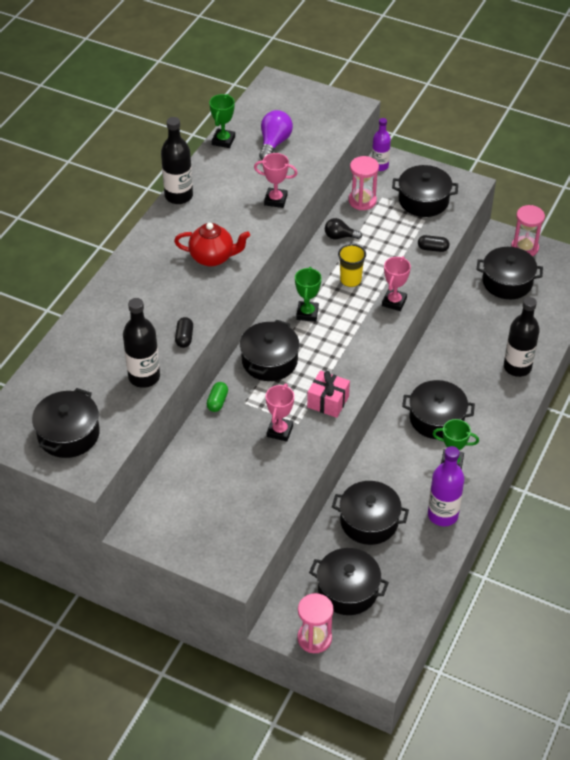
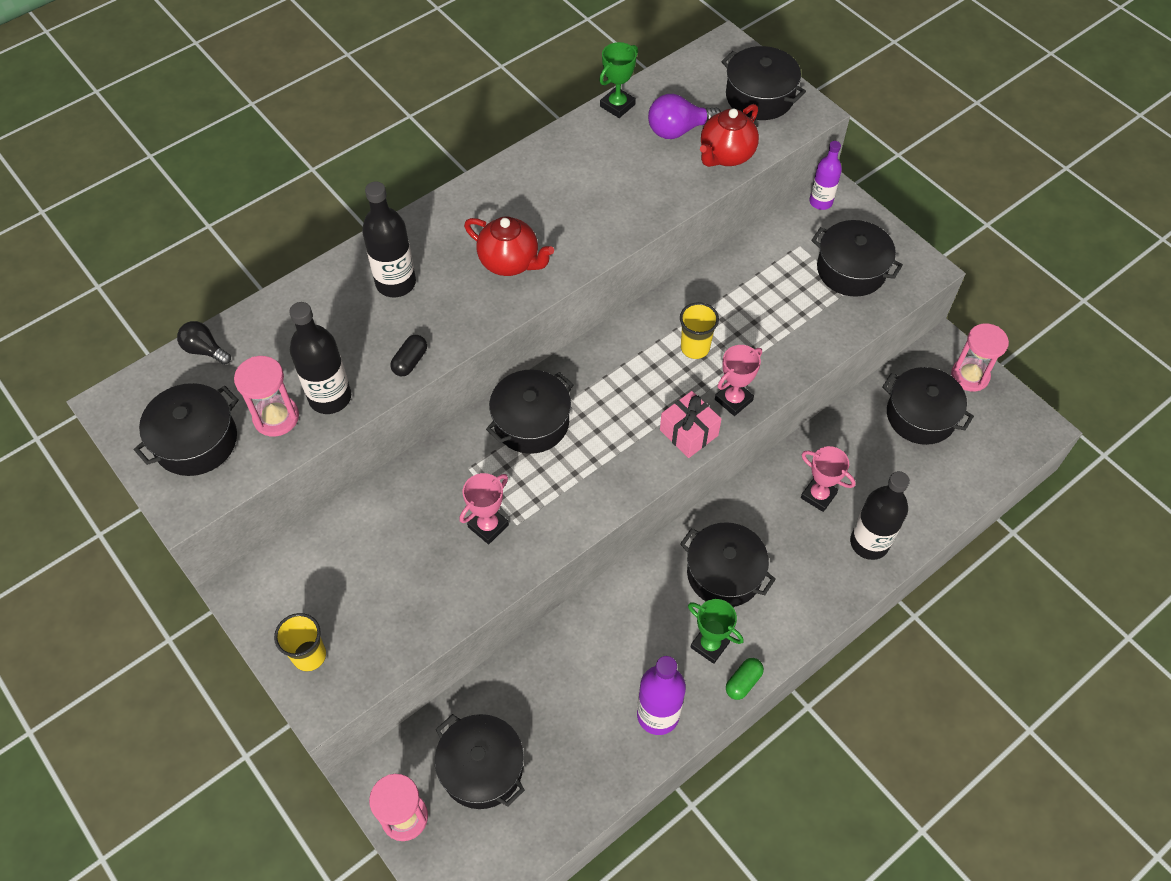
camera: 25 degrees right, 10 degrees up
(178, 196) = (519, 162): black bottle -> black bottle (396, 283)
(209, 549) = (309, 656): none -> yellow cup
(217, 402) = (437, 453): green capsule -> green capsule (743, 682)
(274, 143) = (678, 130): purple light bulb -> purple light bulb turned 150 degrees counterclockwise
(275, 200) = (634, 210): pink trophy -> pink trophy (818, 495)
(307, 313) = (614, 374): green trophy -> none
(315, 149) = (726, 155): none -> red teapot
(328, 402) = (570, 509): pink gift -> pink gift (689, 432)
(340, 236) = (715, 282): black light bulb -> black light bulb (205, 350)
(362, 201) = (771, 242): pink hourglass -> pink hourglass (276, 417)
(369, 521) = (561, 682): black pot -> black pot (759, 97)
(432, 248) = (826, 342): black capsule -> none

